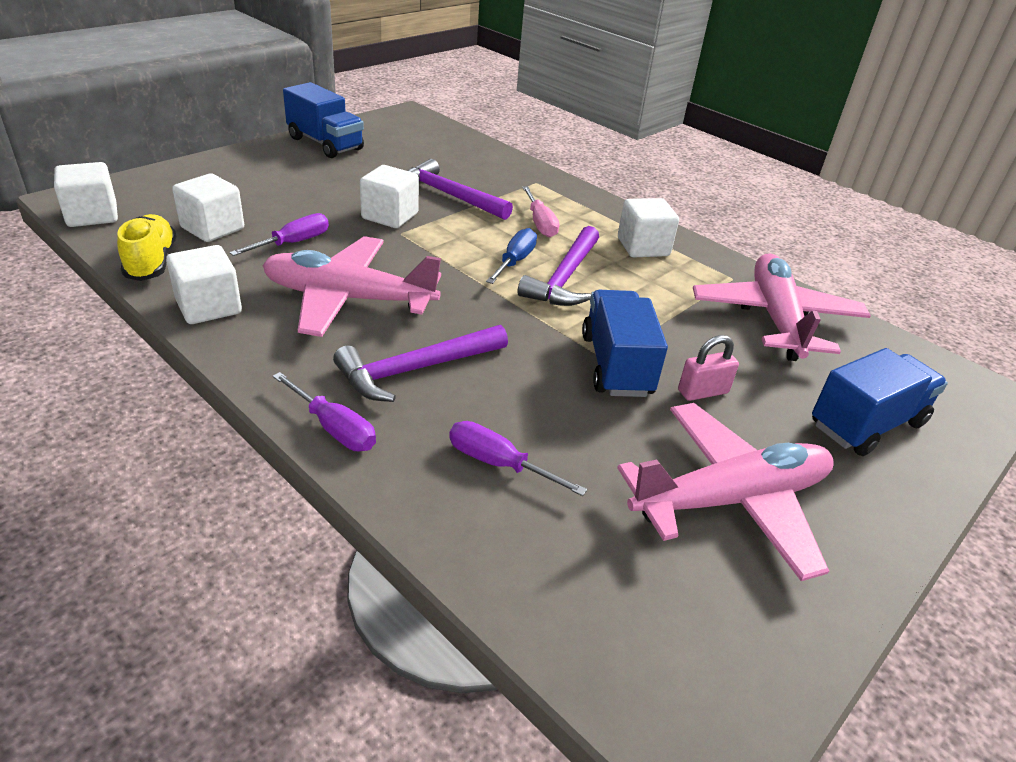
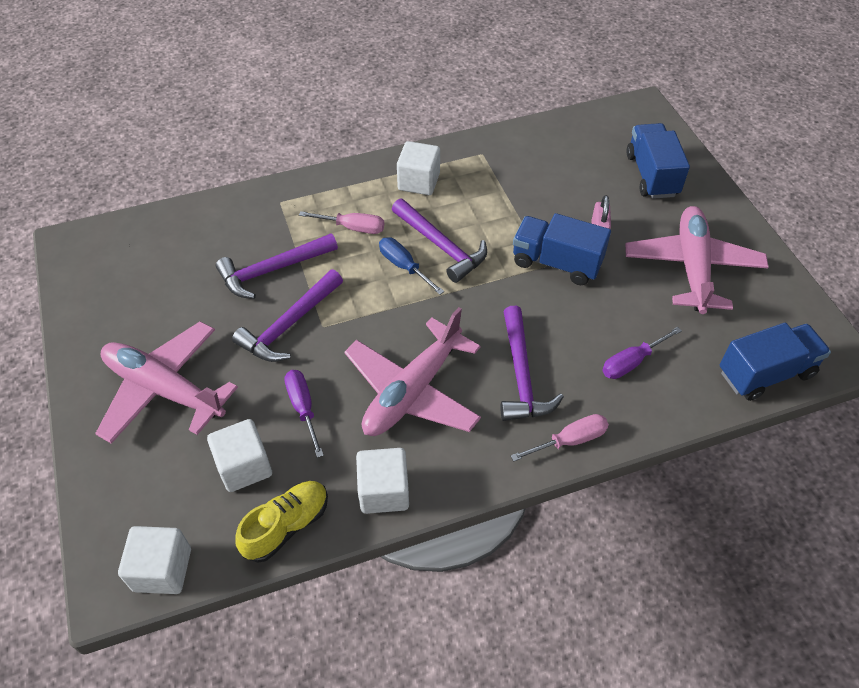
camera: 60 degrees left, 15 degrees up
(151, 262) = (286, 526): yellow shoe -> yellow shoe turned 120 degrees clockwise
(325, 144) = (104, 333): blue truck -> blue truck (765, 373)
(333, 428) = (569, 441): purple screwdriver -> pink screwdriver
(390, 216) = (289, 325): white cube -> purple hammer
(775, 319) = (538, 158): pink plane -> pink plane (164, 389)

